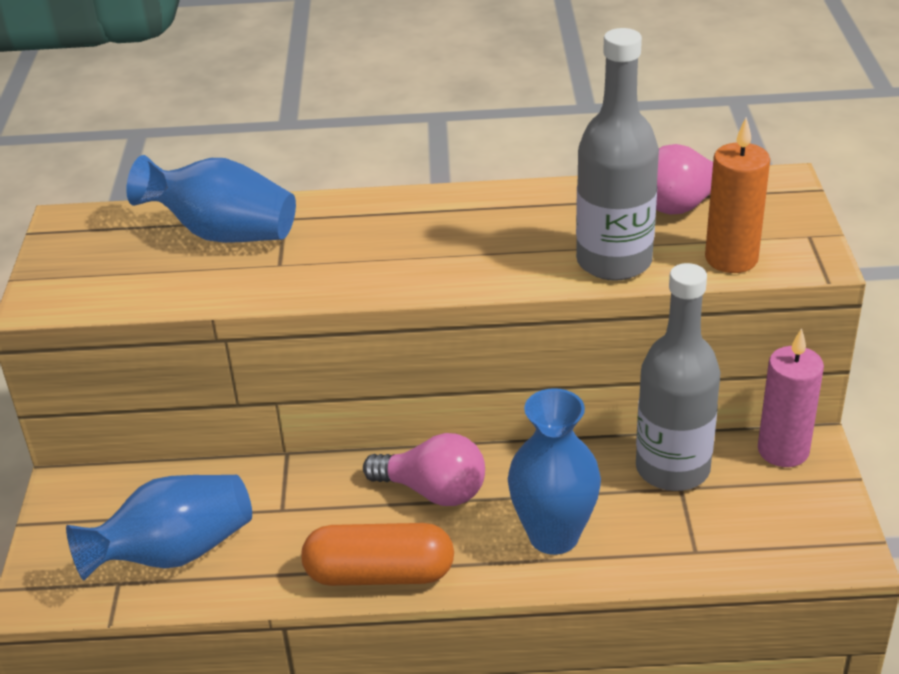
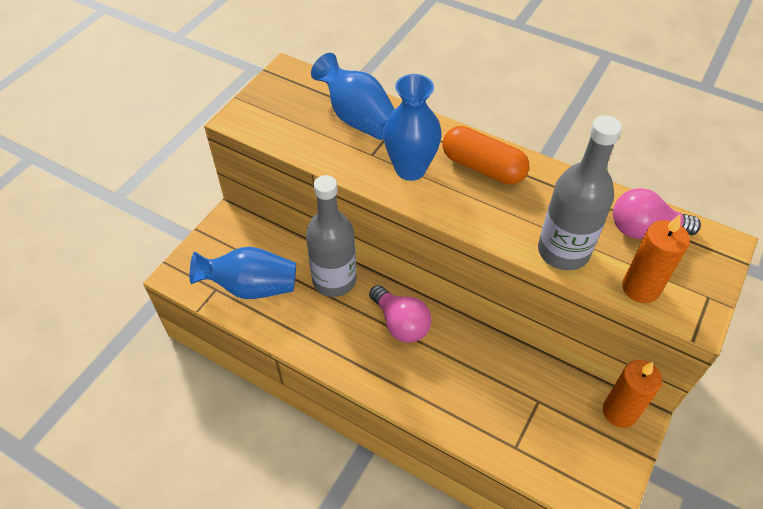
camera: 30 degrees right, 15 degrees up
(380, 574) = (338, 359): orange capsule -> orange capsule (483, 167)
(553, 536) = (444, 389): blue vase -> blue vase (410, 169)
(672, 469) = (543, 385): grey bottle -> grey bottle (334, 280)
(783, 450) = (619, 412): pink candle -> orange candle

